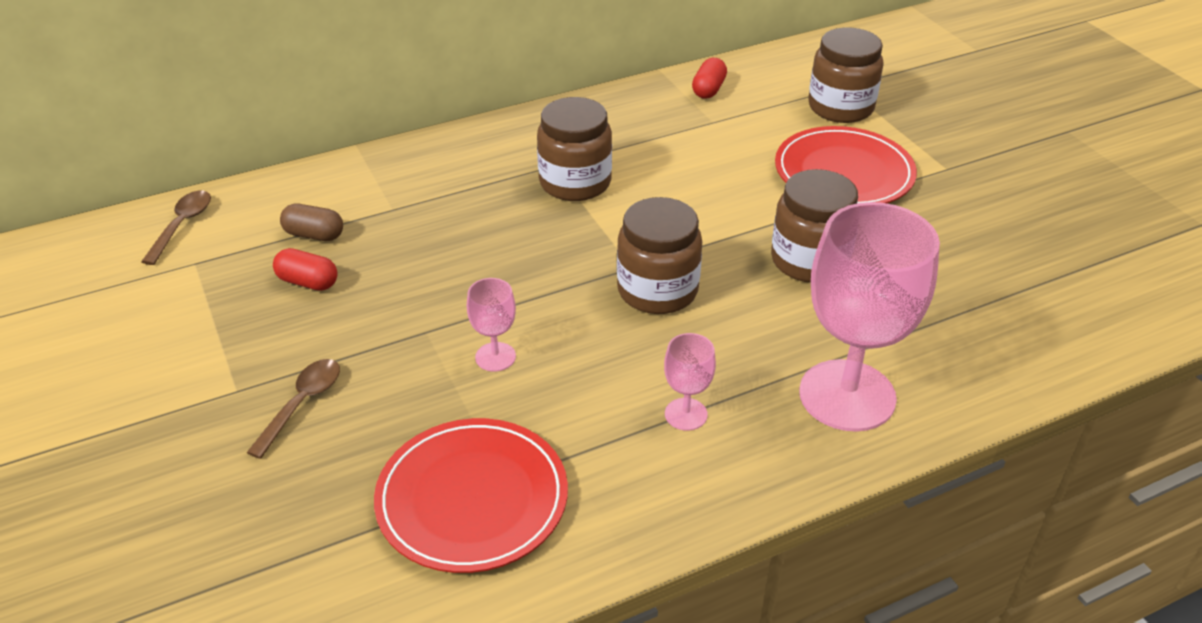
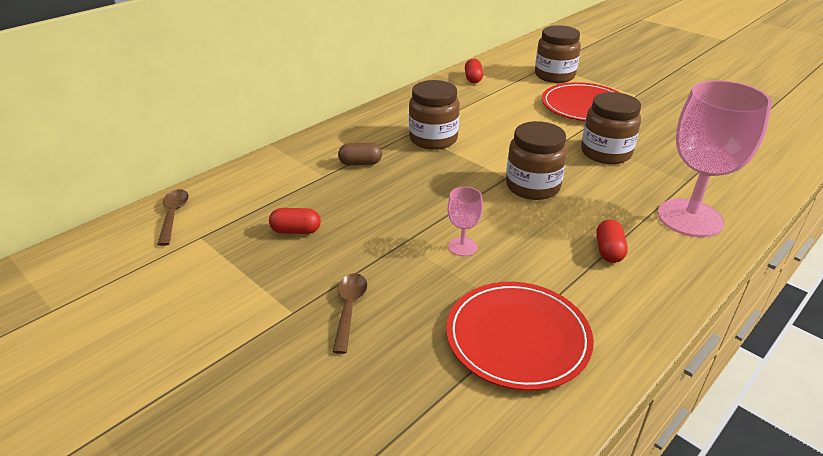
camera: 20 degrees left, 5 degrees down
(314, 235) = (279, 201): brown capsule -> brown capsule (360, 163)
(686, 414) = (609, 251): pink goblet -> red capsule

